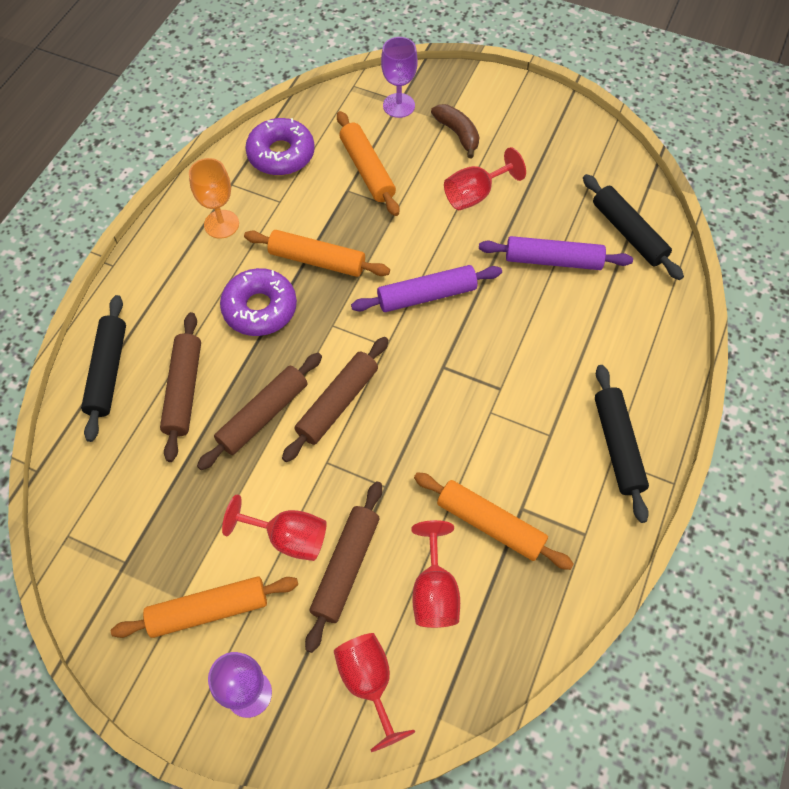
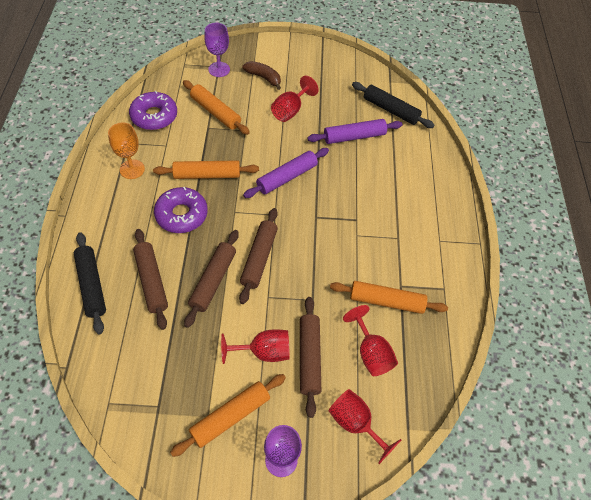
camera: 25 degrees left, 5 degrees down
(617, 446) = (439, 232): black rolling pin -> none

